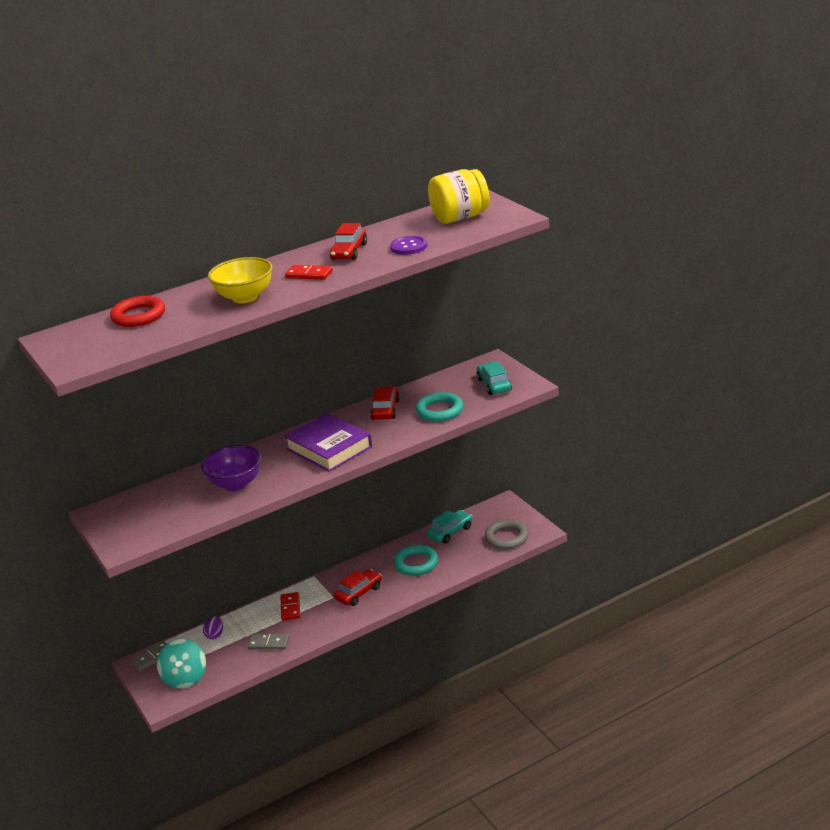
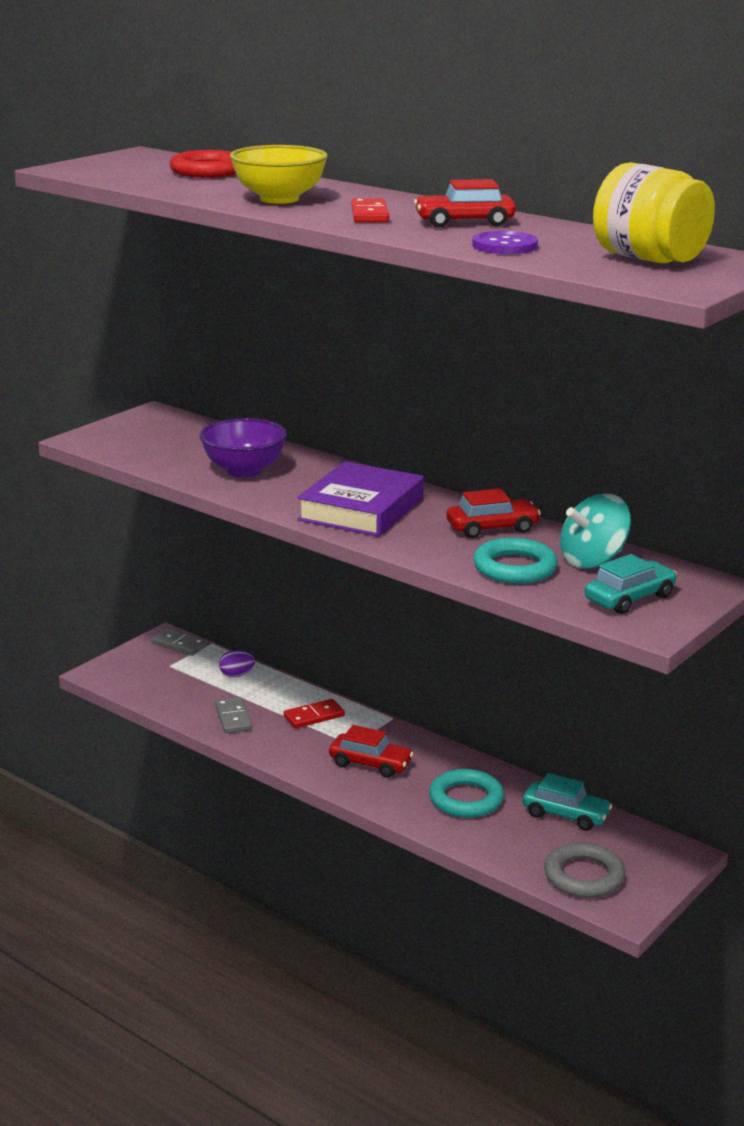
camera: 65 degrees right, 5 degrees down
(185, 678) = (147, 676): turquoise spinning top -> turquoise spinning top (592, 560)

